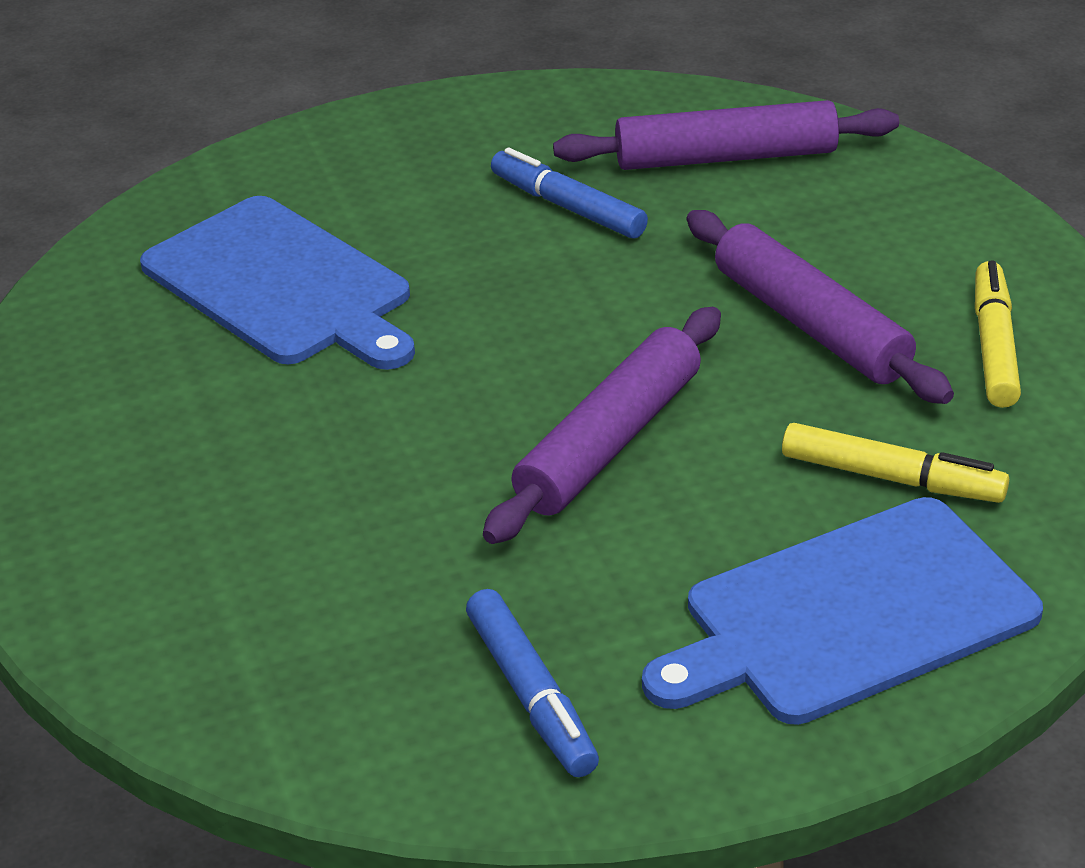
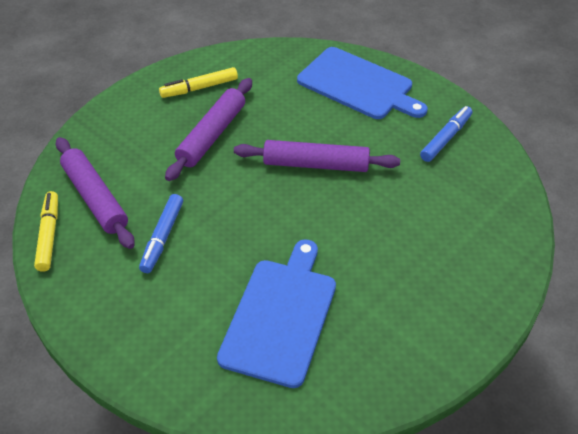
camera: 120 degrees left, 10 degrees up
(892, 478) = (288, 93): yellow marker -> yellow marker (49, 235)

